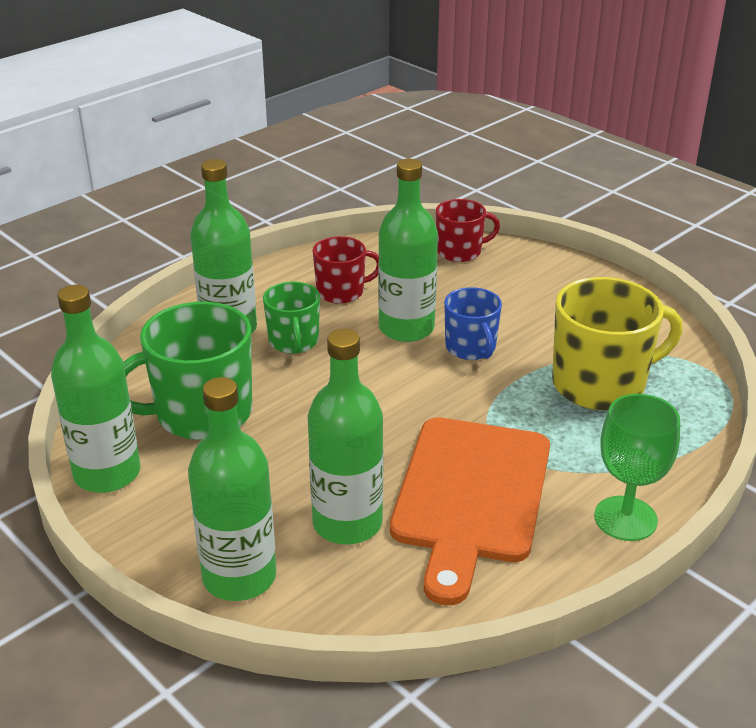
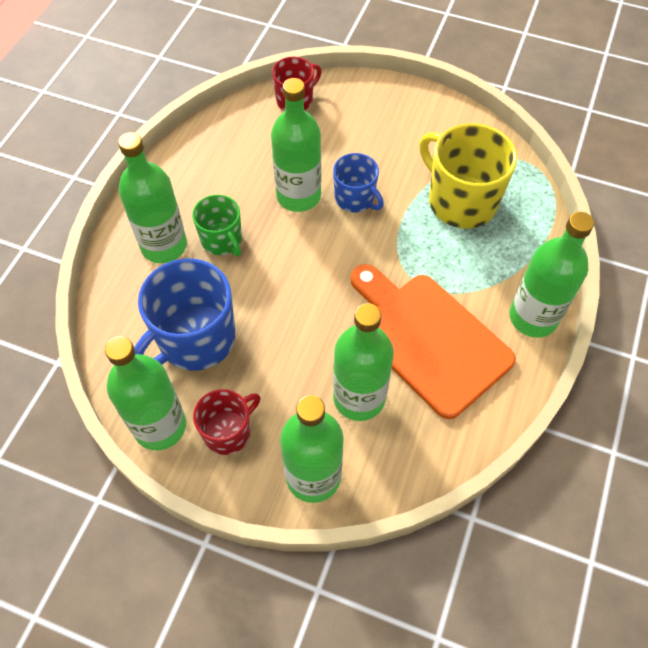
camera: 25 degrees left, 25 degrees up
(201, 414) = (195, 340): green mug -> blue mug
(341, 292) = (229, 175): red mug -> red mug (228, 432)
(471, 496) = (427, 339): orange cutting board -> orange cutting board turned 150 degrees clockwise
(600, 384) = (460, 201): yellow mug -> yellow mug turned 90 degrees counterclockwise
(625, 518) = (533, 317): green goblet -> green bottle

